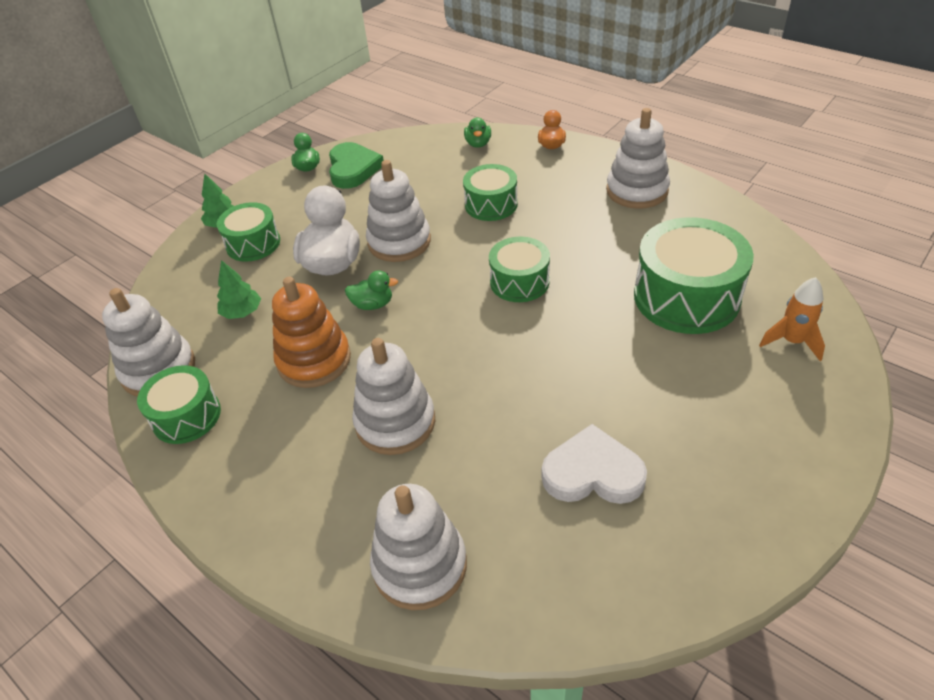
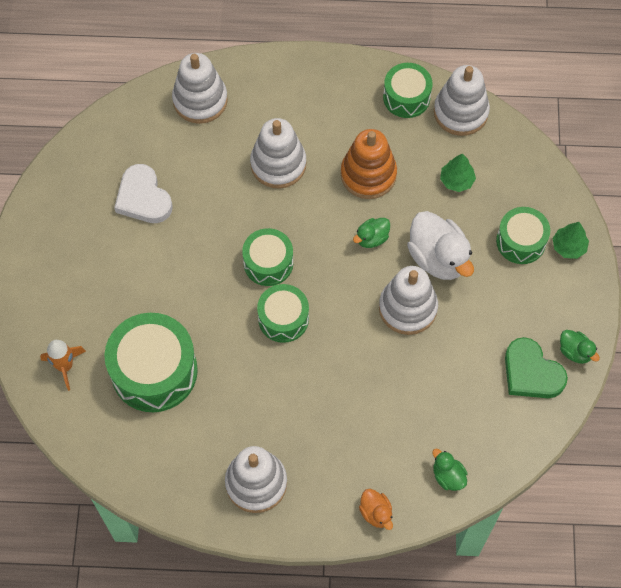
camera: 140 degrees right, 20 degrees up
(491, 204) = (369, 393): green drum -> green drum (268, 263)
(592, 473) = (143, 198): white heart -> white heart turned 90 degrees clockwise

